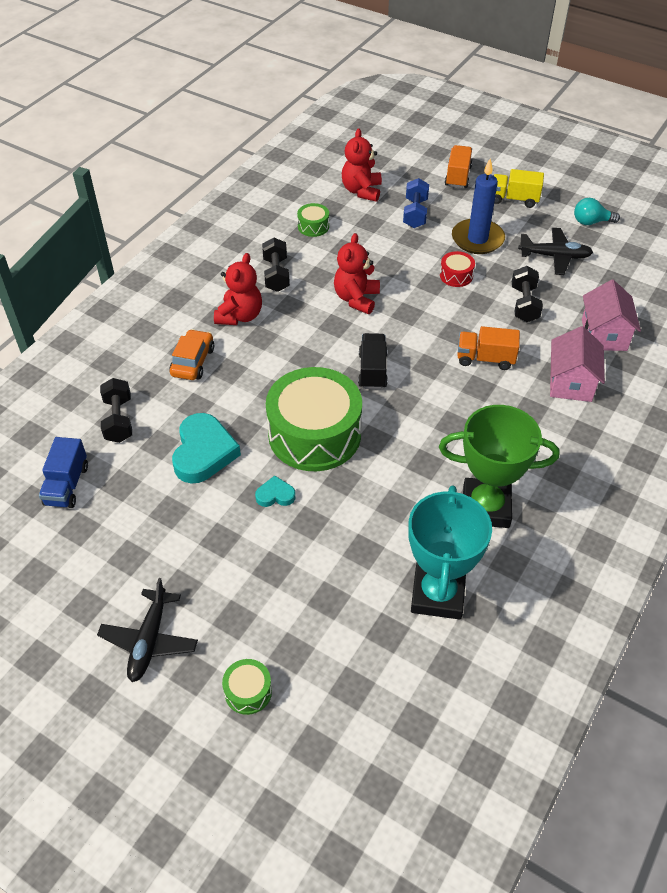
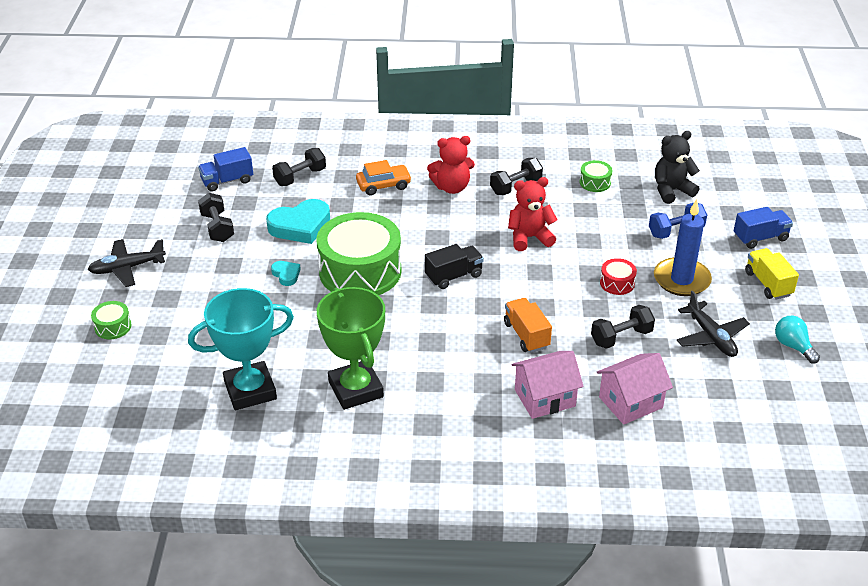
camera: 60 degrees right, 10 degrees down
(145, 525) = (217, 228): none -> black dumbbell
(361, 191) = (671, 190): red teddy bear -> black teddy bear
(458, 176) = (760, 238): orange truck -> blue truck

